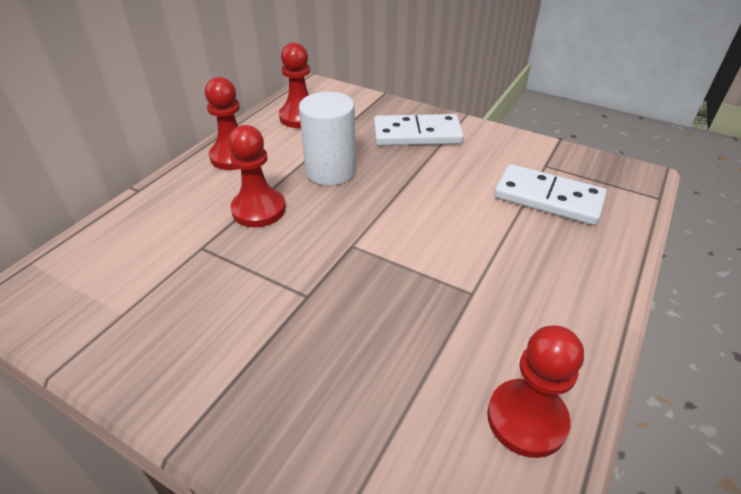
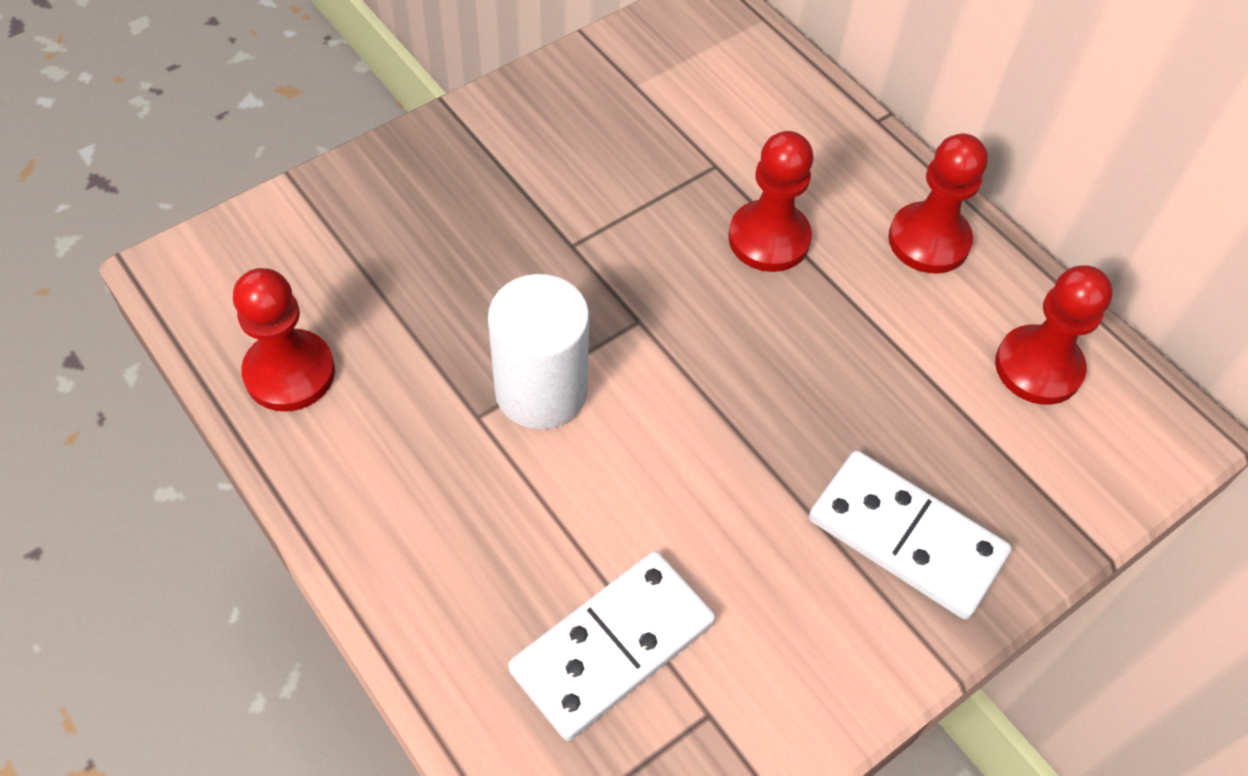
camera: 110 degrees right, 15 degrees up
(330, 171) = (832, 354): white cylinder -> white cylinder (541, 391)
(417, 134) = (906, 537): white domino -> white domino turned 75 degrees counterclockwise

